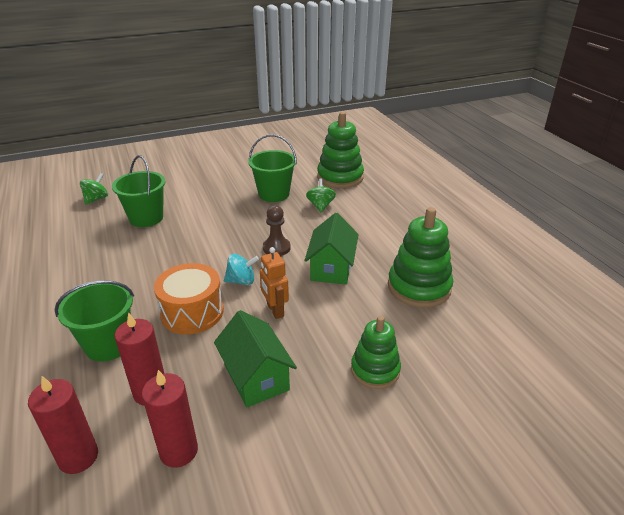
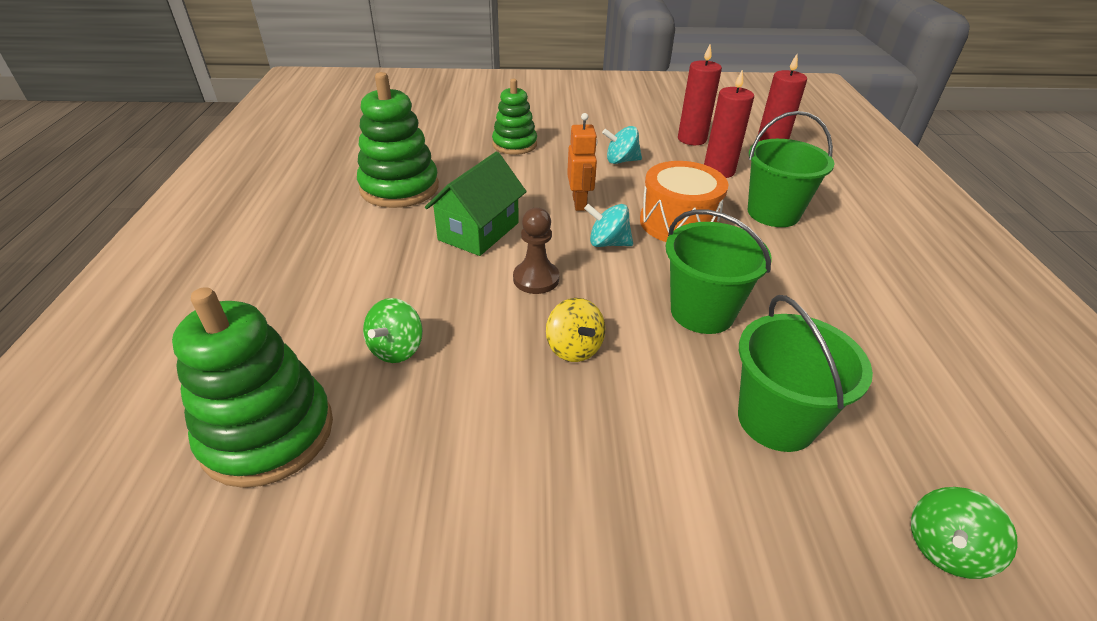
camera: 160 degrees left, 5 degrees up
(241, 223) = (574, 348): none -> yellow spinning top
(256, 377) = (621, 161): green house -> turquoise spinning top
(274, 194) = (467, 417): green bucket -> green bucket (702, 312)

